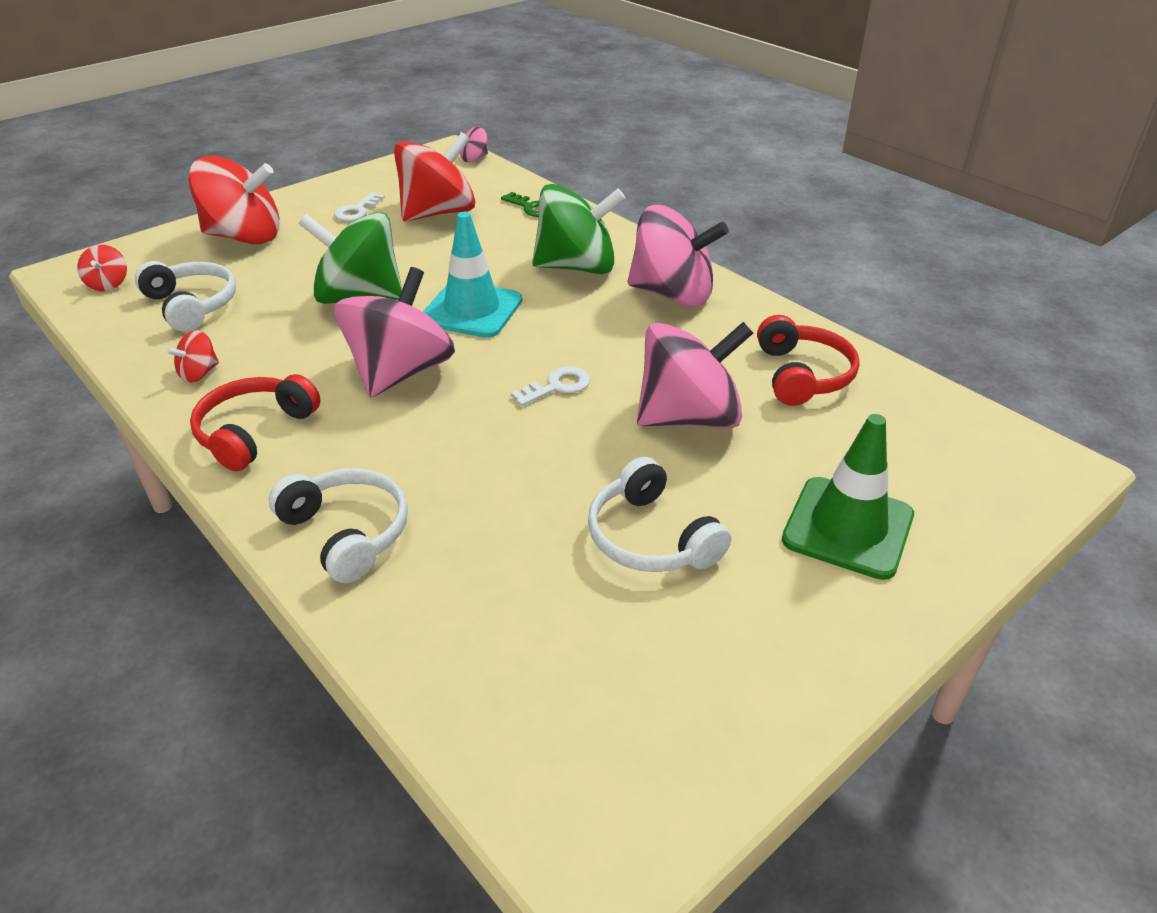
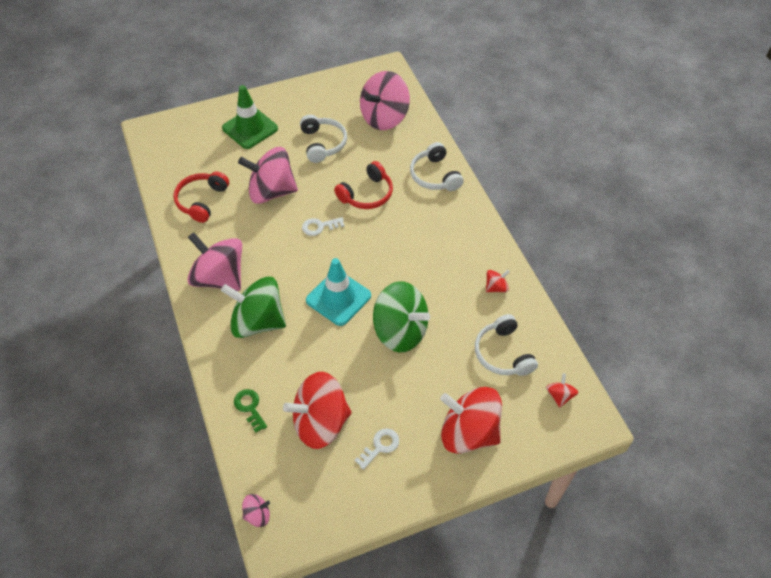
camera: 160 degrees left, 15 degrees up
(255, 432) = (468, 238): red headphones -> red headphones (367, 194)
(400, 372) = (392, 258): pink spinning top -> pink spinning top (384, 117)

